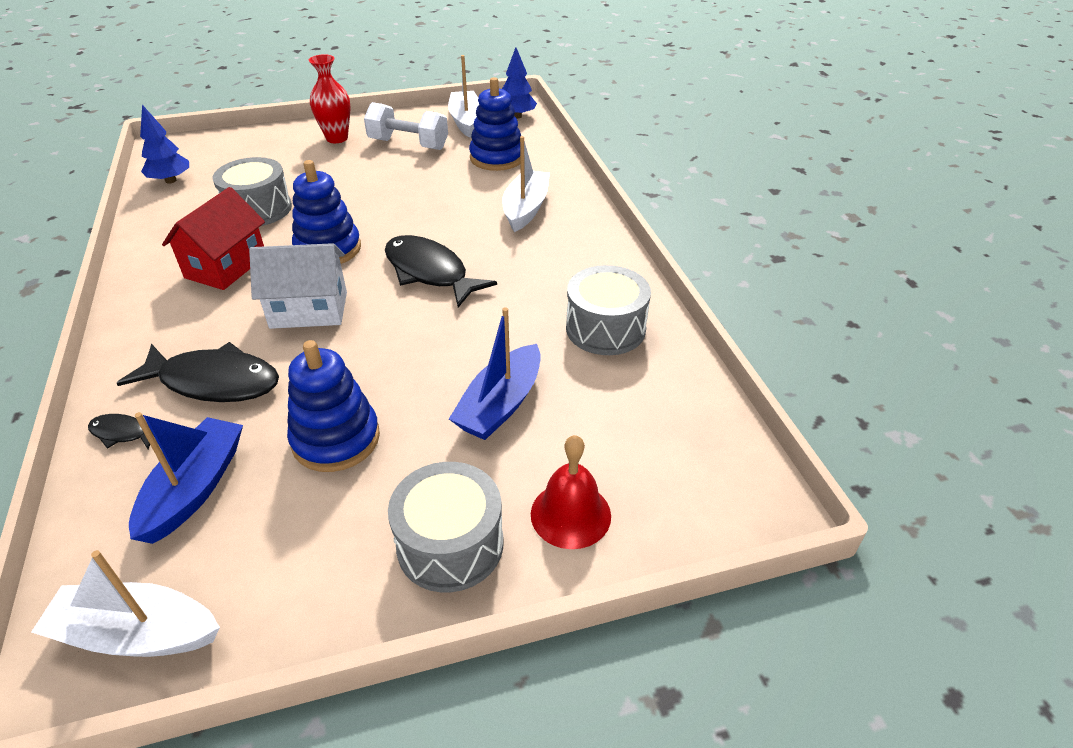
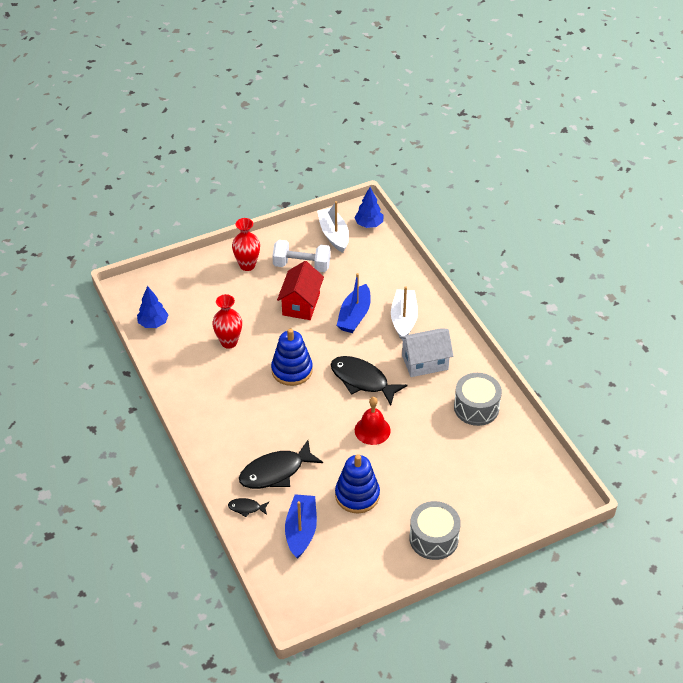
camera: 10 degrees left, 5 degrees up
(137, 633) = (315, 595): white boat -> none
(214, 382) = (276, 472): black fish -> black fish turned 150 degrees clockwise
(226, 266) = (236, 393): red house -> red house (301, 304)
(258, 209) = (229, 342): grey drum -> red vase
(309, 310) = (303, 418): white house -> white house (425, 362)
(497, 158) = (369, 272): blue stacking toy -> none
(500, 404) = (433, 464): blue boat -> blue boat (354, 316)
(570, 514) = (484, 516): red bell -> red bell (372, 430)

